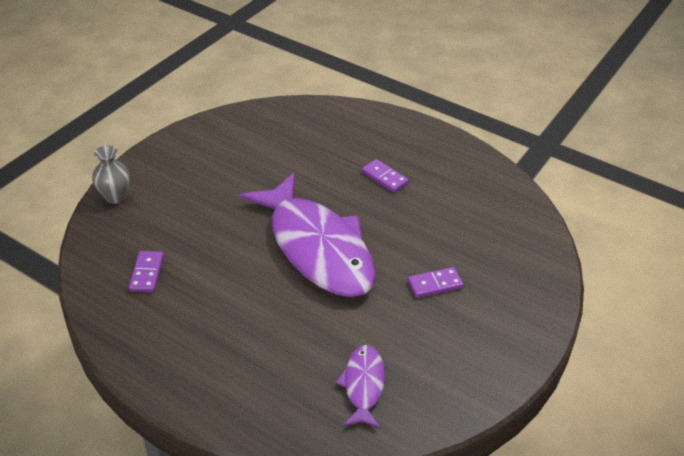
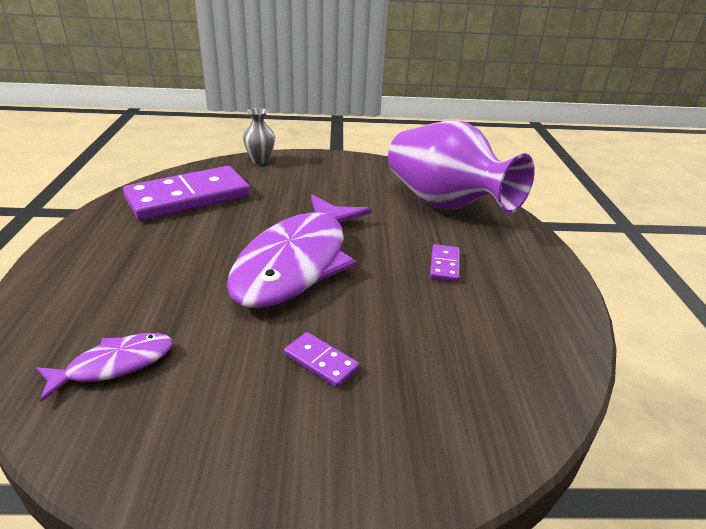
camera: 55 degrees right, 10 degrees down
(147, 273) = (188, 197): purple domino -> purple domino, size x2.38
(308, 131) = (445, 204): none -> purple vase

